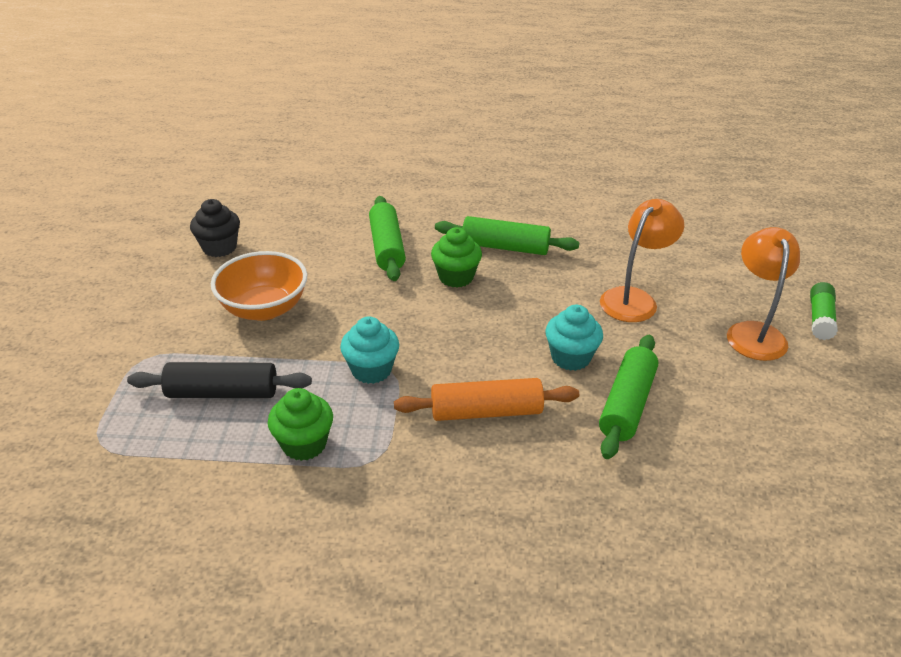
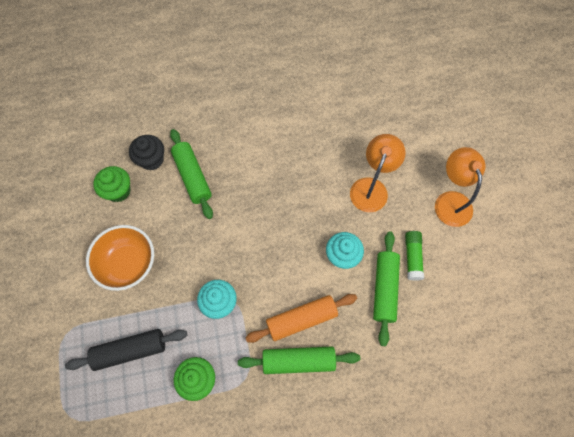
camera: 15 degrees left, 30 degrees up
(219, 247) = (72, 208): black cupcake -> black cupcake (151, 160)
(456, 277) = (249, 196): green cupcake -> green cupcake (118, 191)
(505, 247) = (274, 155): green rolling pin -> green rolling pin (298, 360)
(820, 319) = (489, 176): green glue stick -> green glue stick (412, 257)

